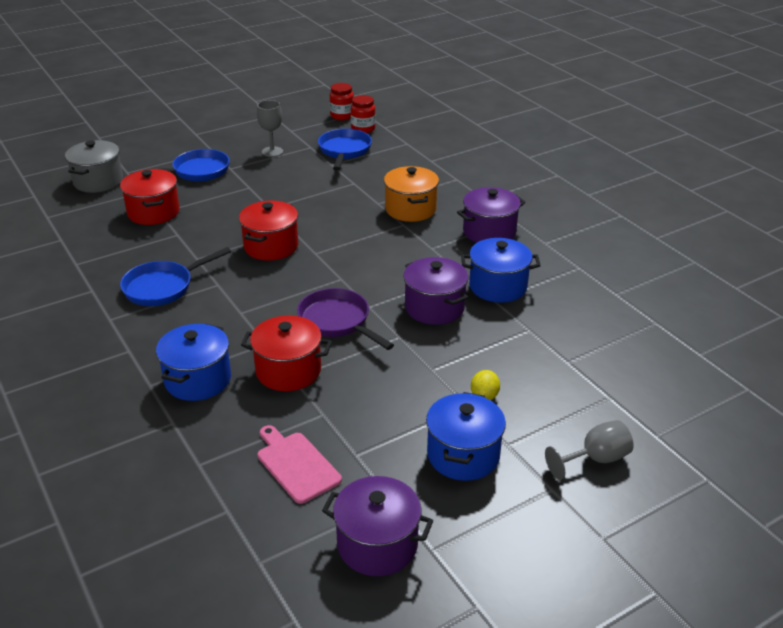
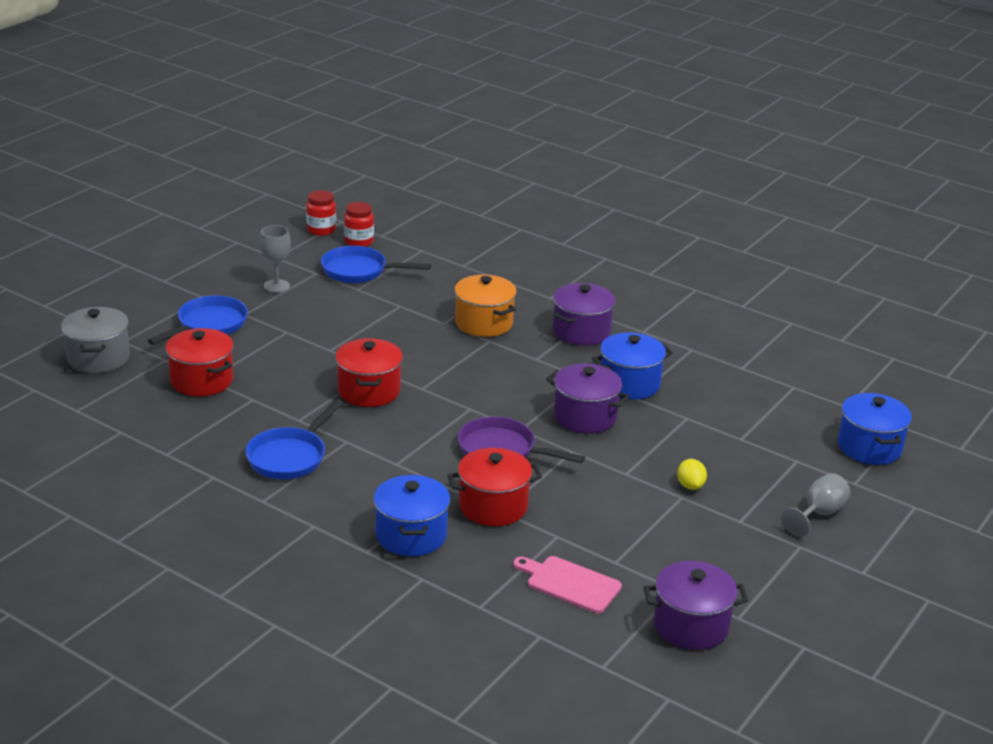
camera: 25 degrees left, 5 degrees down
(344, 151) = (359, 271): blue pan -> blue pan turned 60 degrees counterclockwise
(463, 455) = (708, 538): blue pot -> blue pot (869, 447)

